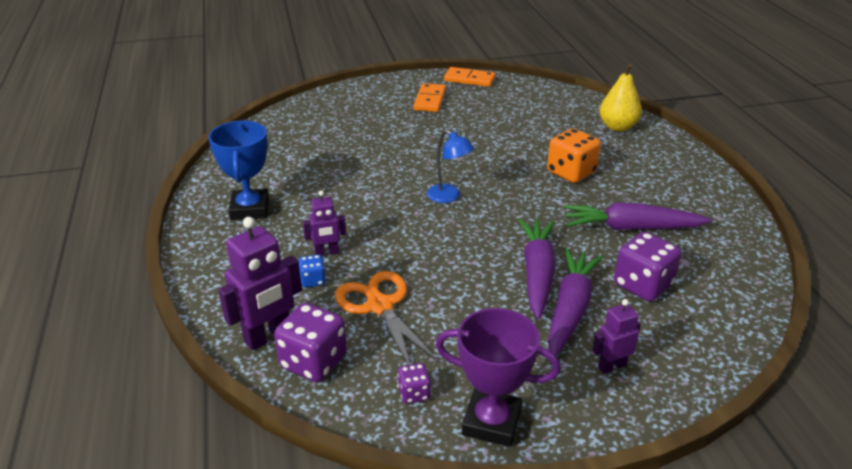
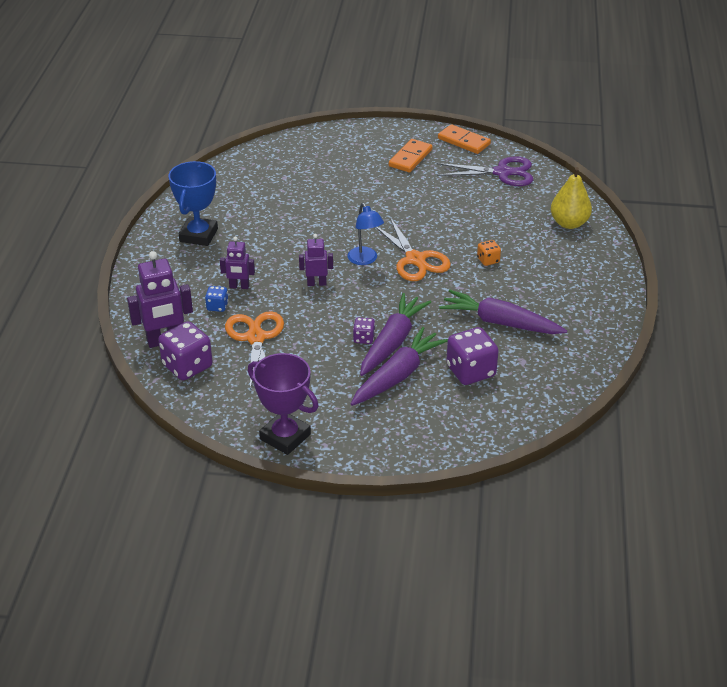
camera: 20 degrees right, 5 degrees up
(414, 393) = (244, 405): purple dice -> purple dice (364, 338)
(500, 186) = (415, 260): none -> orange scissors
(524, 97) = (502, 173): none -> purple scissors
(571, 172) = (488, 260): orange dice -> orange dice, size x0.51
(611, 366) = (397, 423): purple robot -> purple robot (316, 283)

